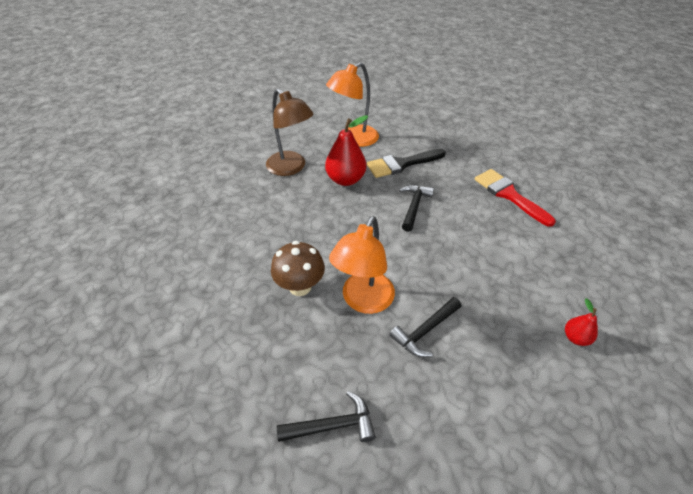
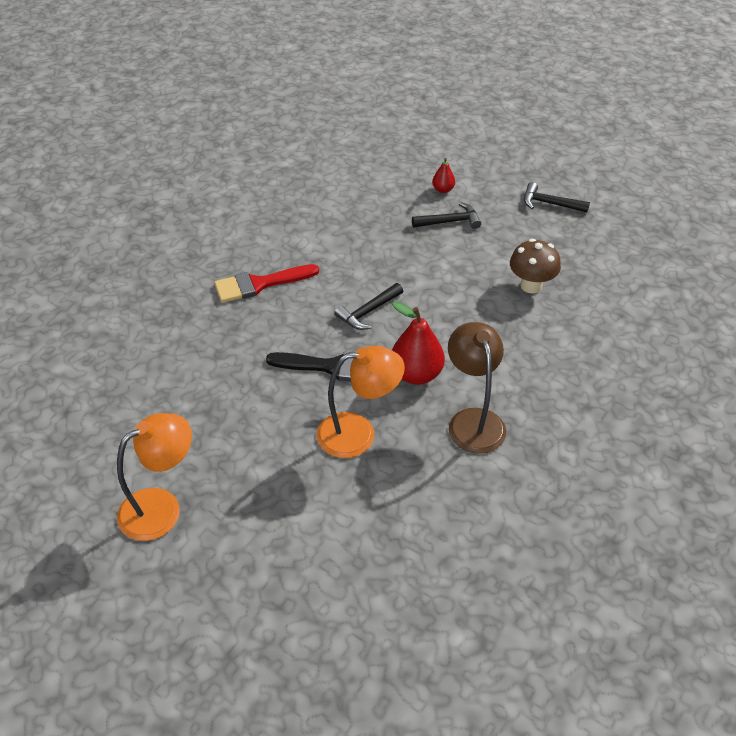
camera: 150 degrees left, 0 degrees up
(363, 301) = (483, 256): orange lamp -> orange lamp (161, 507)
(509, 195) = (259, 284): red brush -> red brush turned 75 degrees clockwise
(575, 338) = (347, 181): red pear -> red pear (443, 189)

